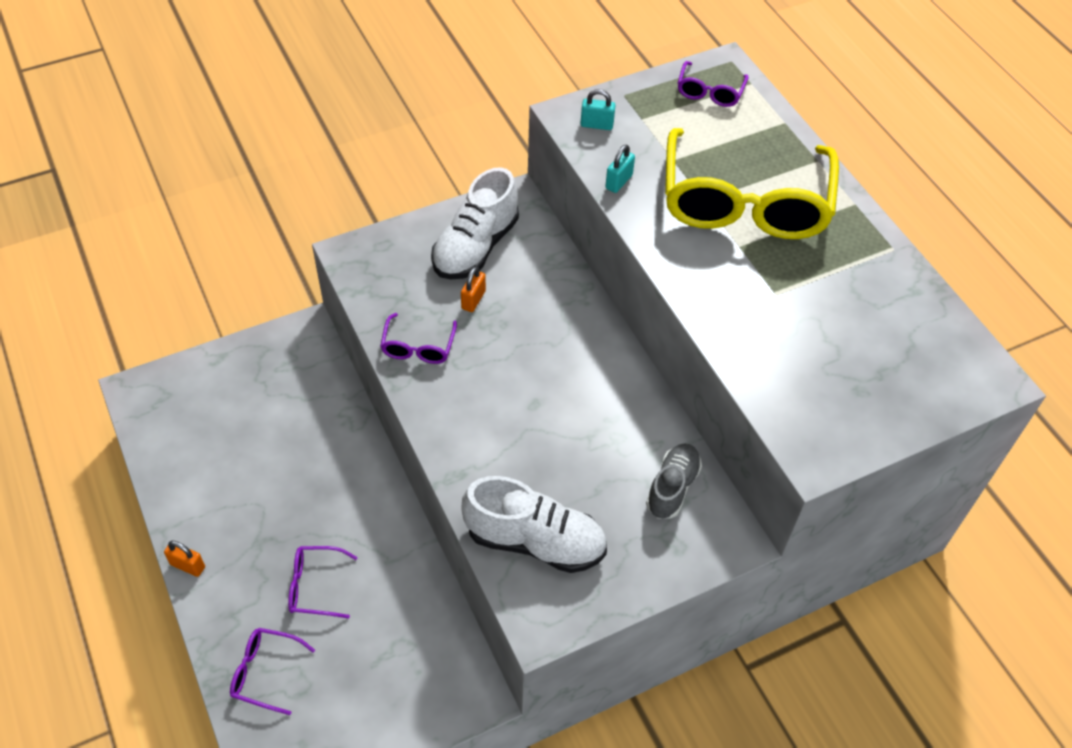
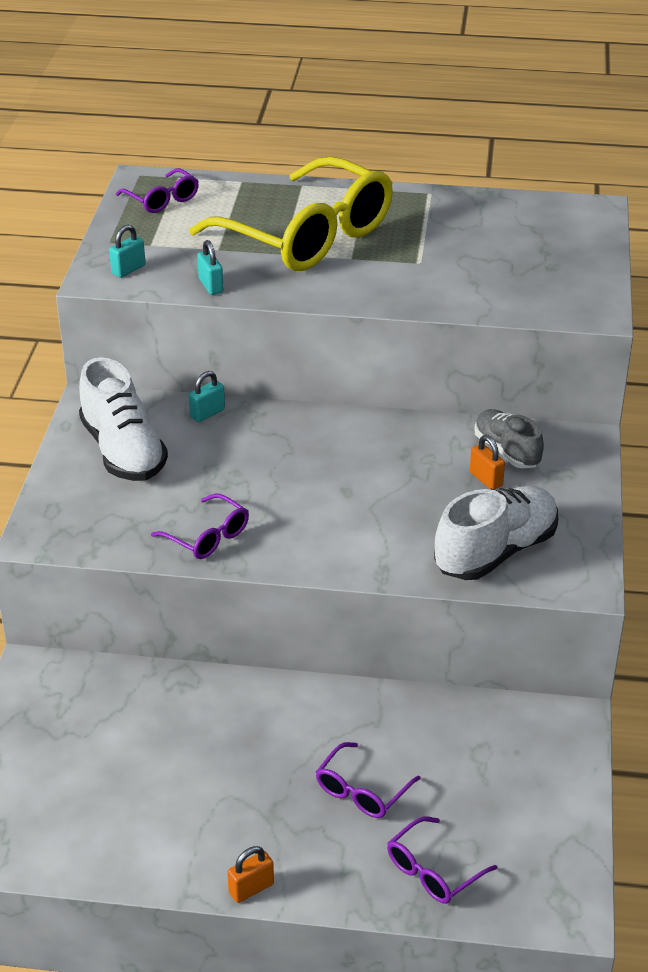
camera: 55 degrees left, 15 degrees down
(473, 300) = (187, 479): orange padlock -> orange padlock (486, 479)
(558, 270) = (207, 413): none -> turquoise padlock

